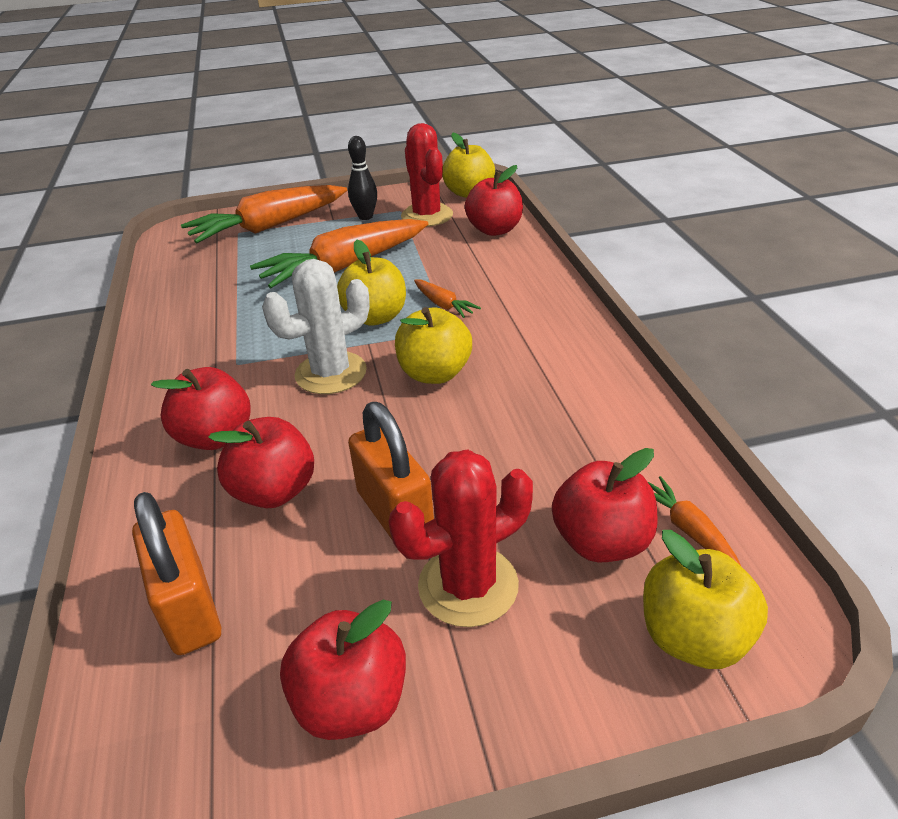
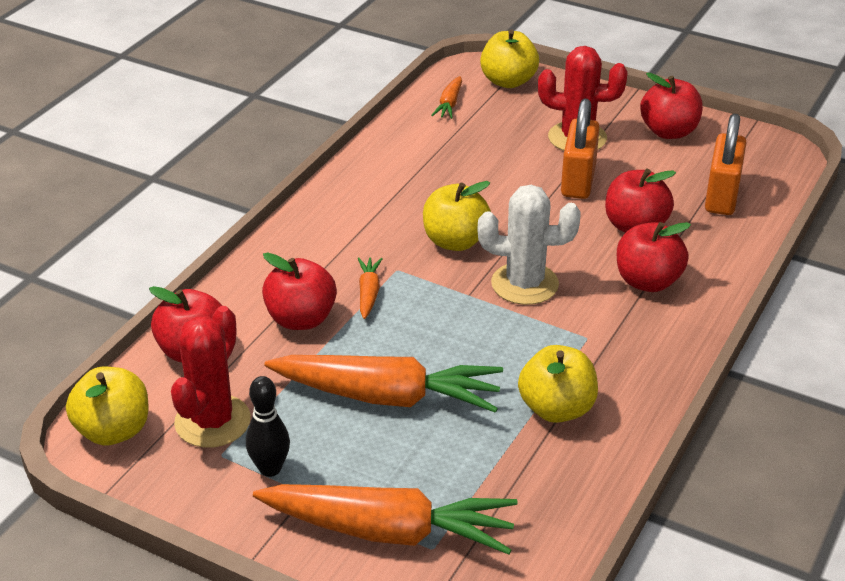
camera: 140 degrees left, 0 degrees up
(375, 317) = (434, 315): yellow apple -> yellow apple (556, 409)
(601, 542) = (494, 120): red apple -> red apple (301, 319)

